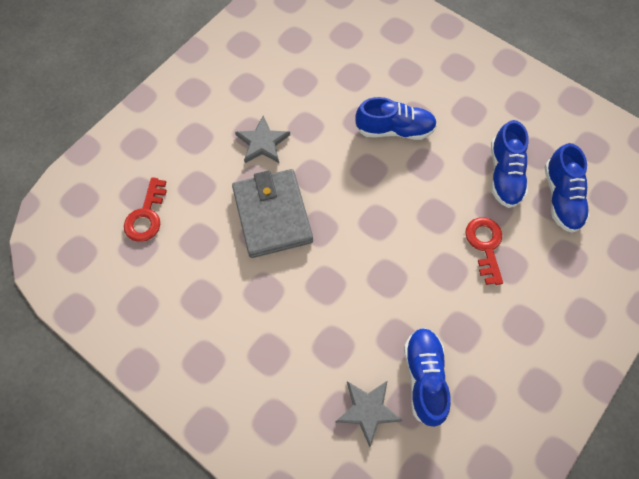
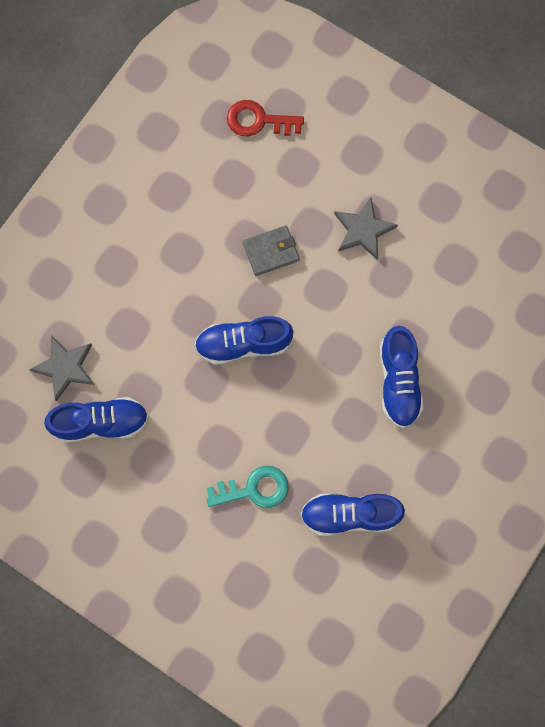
camera: 85 degrees right, 10 degrees up
(272, 215) = (271, 252): grey wallet -> grey wallet, size x0.53
(485, 245) = (254, 489): red key -> turquoise key
(561, 197) = (324, 582): blue shoe -> blue shoe (243, 344)

